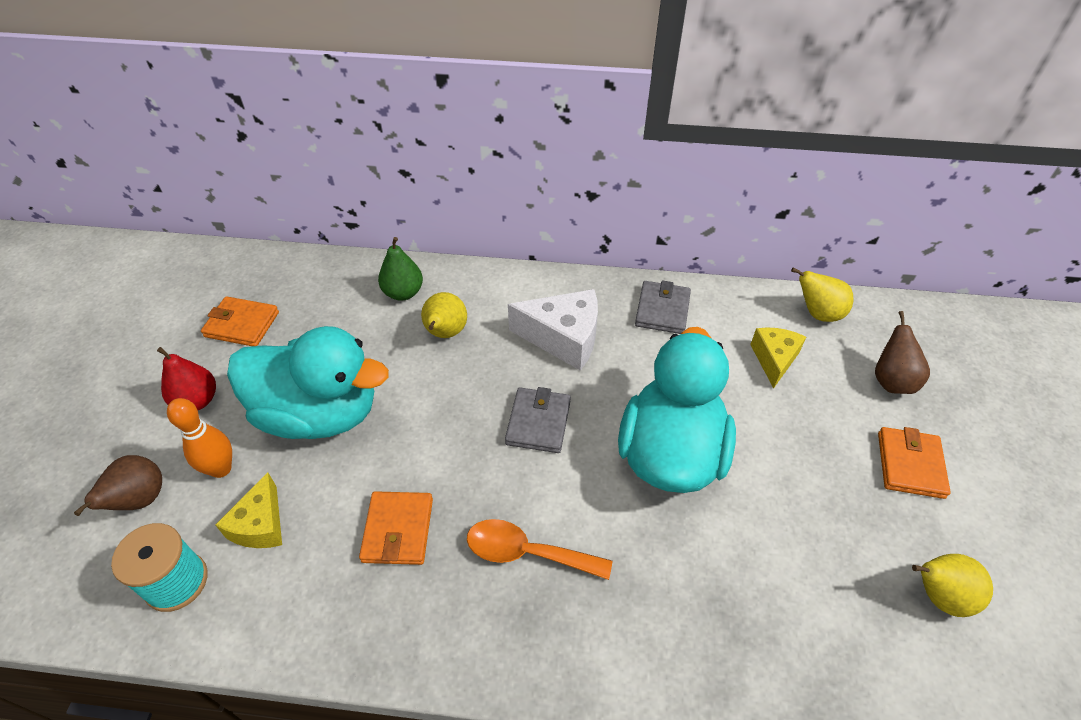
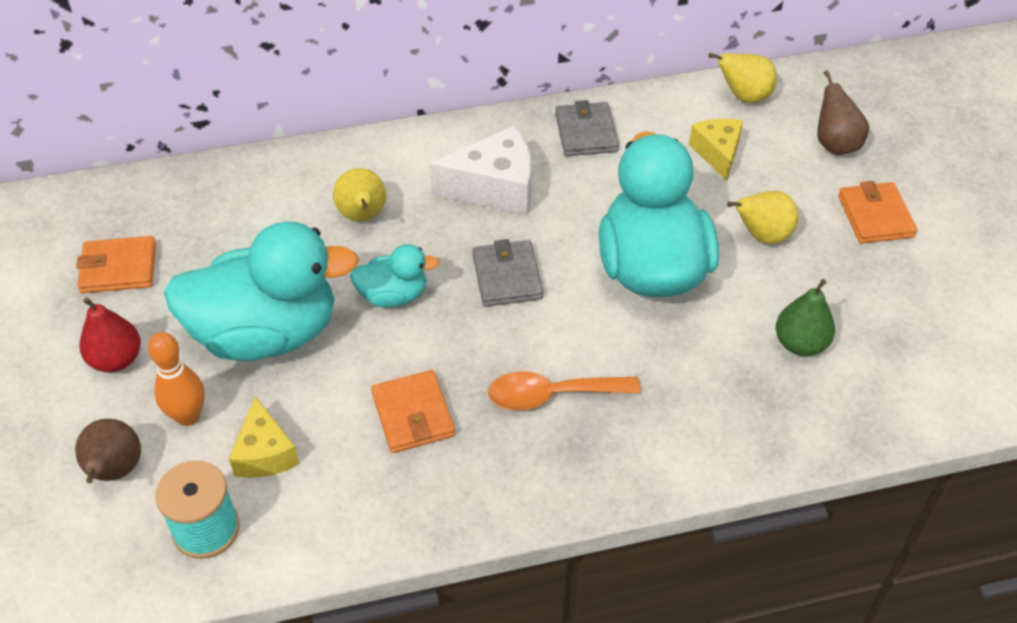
camera: 20 degrees left, 0 degrees up
(403, 293) = (292, 186): green pear -> green pear (800, 344)
(435, 411) = (393, 295): none -> turquoise duck
(938, 595) = (931, 319): yellow pear -> yellow pear (762, 236)

